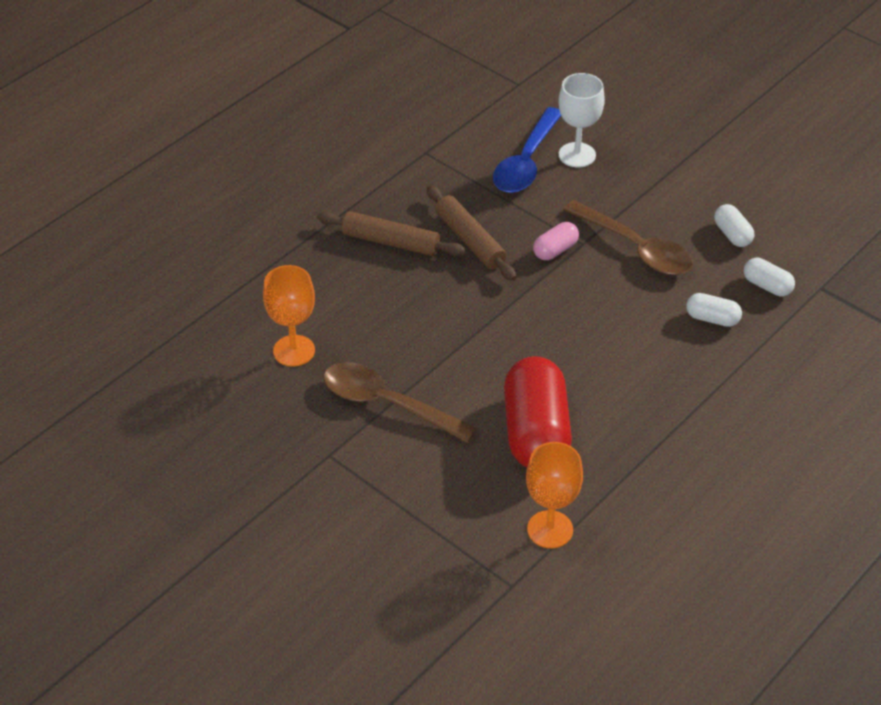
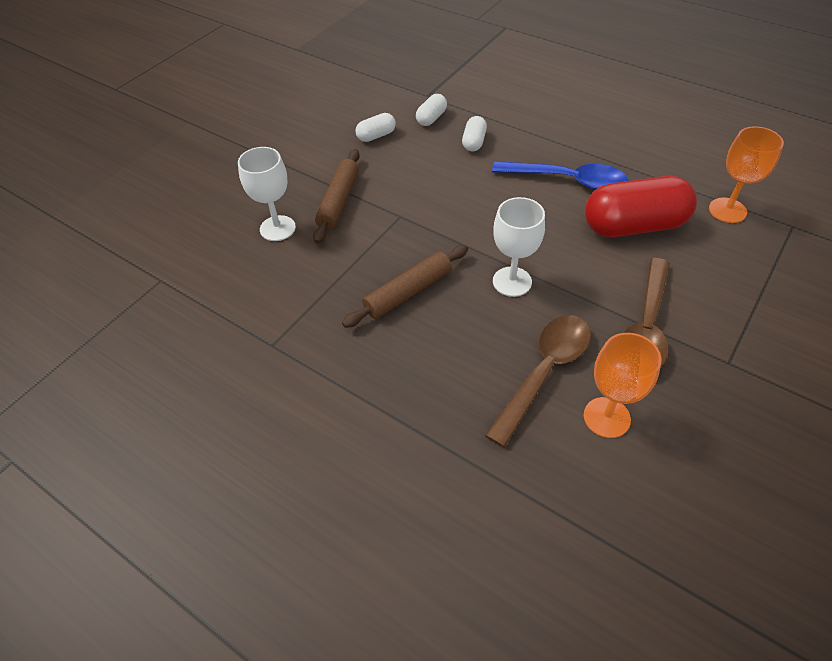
camera: 95 degrees left, 5 degrees up
(390, 242) = (421, 356): brown rolling pin -> brown rolling pin (338, 201)
(469, 316) = (512, 281): none -> white goblet
(526, 161) = (287, 262): blue spoon -> blue spoon (567, 180)
(555, 250) = (412, 232): pink capsule -> none
(635, 248) = (400, 185): brown spoon -> brown spoon (544, 373)

